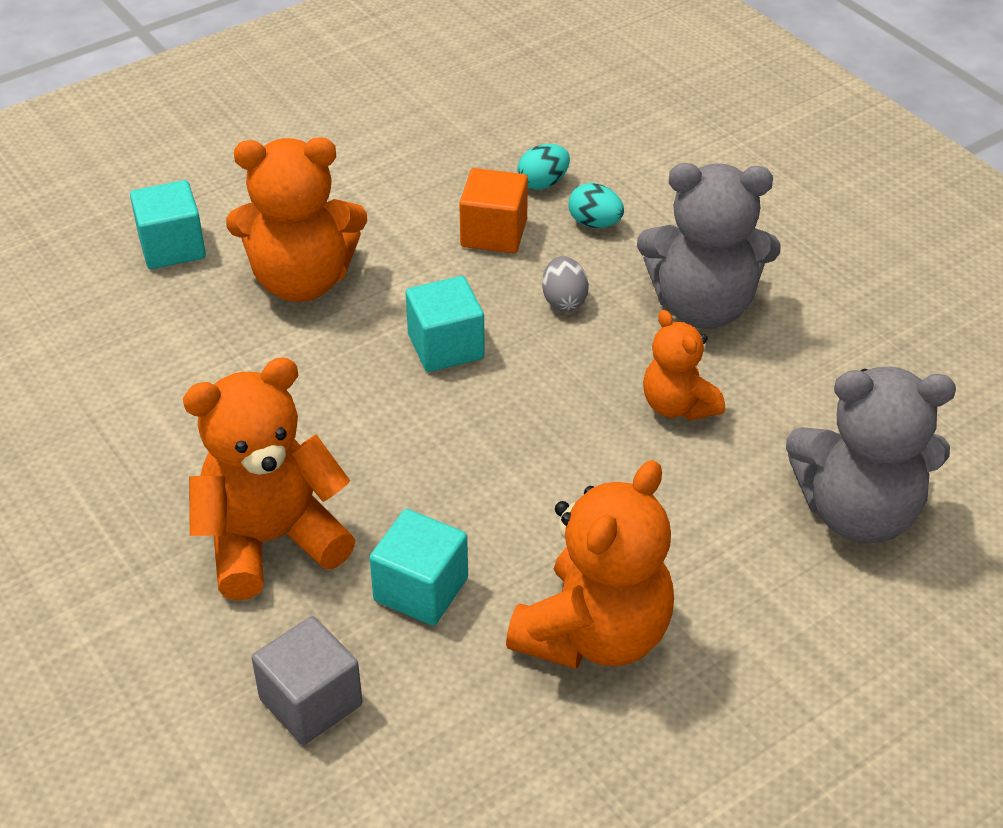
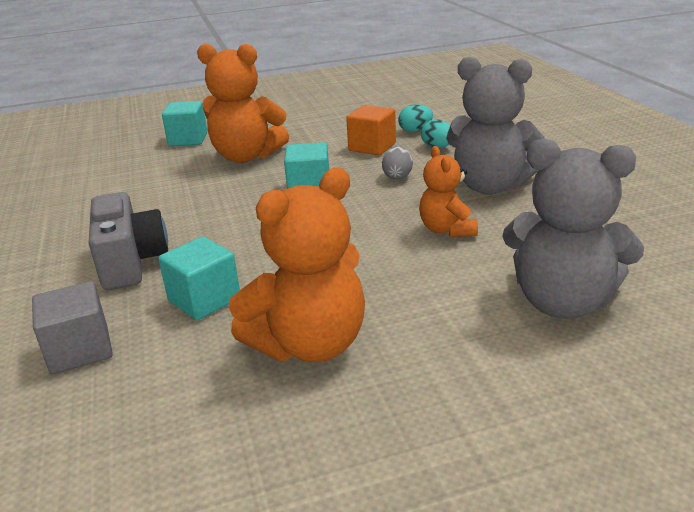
camera: 20 degrees right, 15 degrees down
(271, 541) = (131, 262): orange teddy bear -> grey camera

